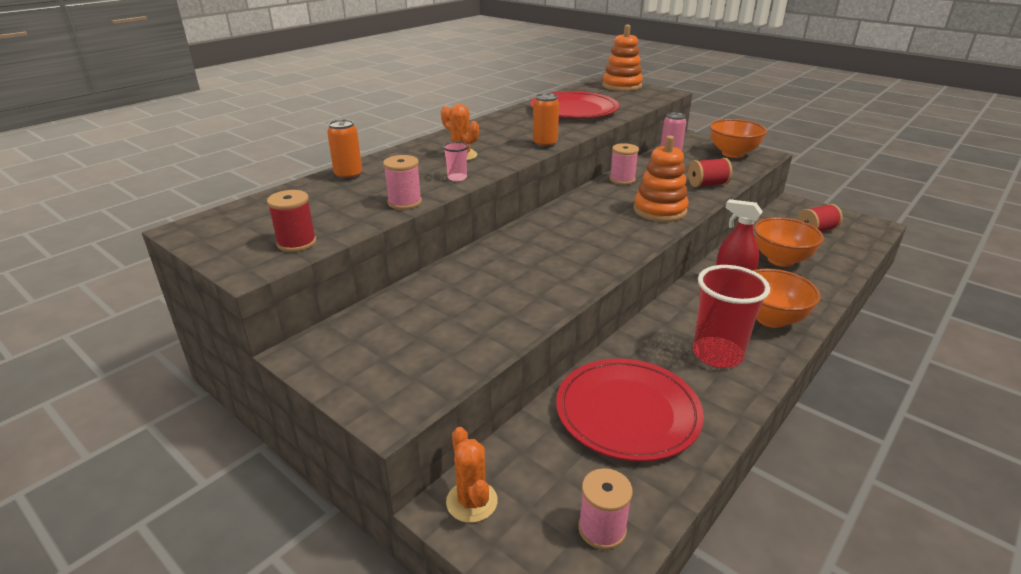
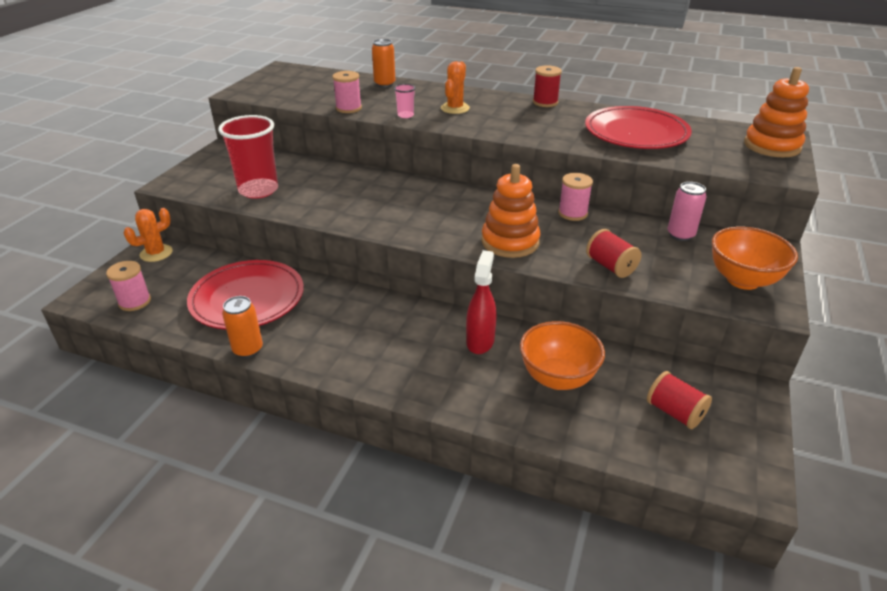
camera: 70 degrees right, 5 degrees up
(296, 243) = (274, 94): red spool -> red spool (545, 102)
(545, 144) = (514, 134): orange can -> orange can (248, 350)
(717, 354) = (338, 338): red cup -> red cup (258, 190)
(771, 319) = (416, 371): orange bowl -> none

